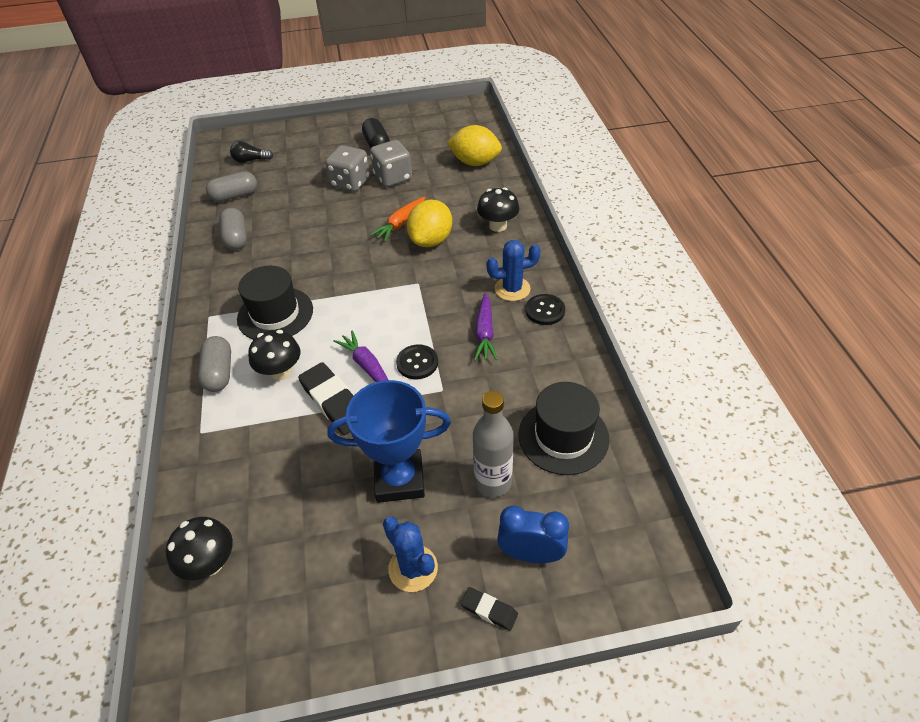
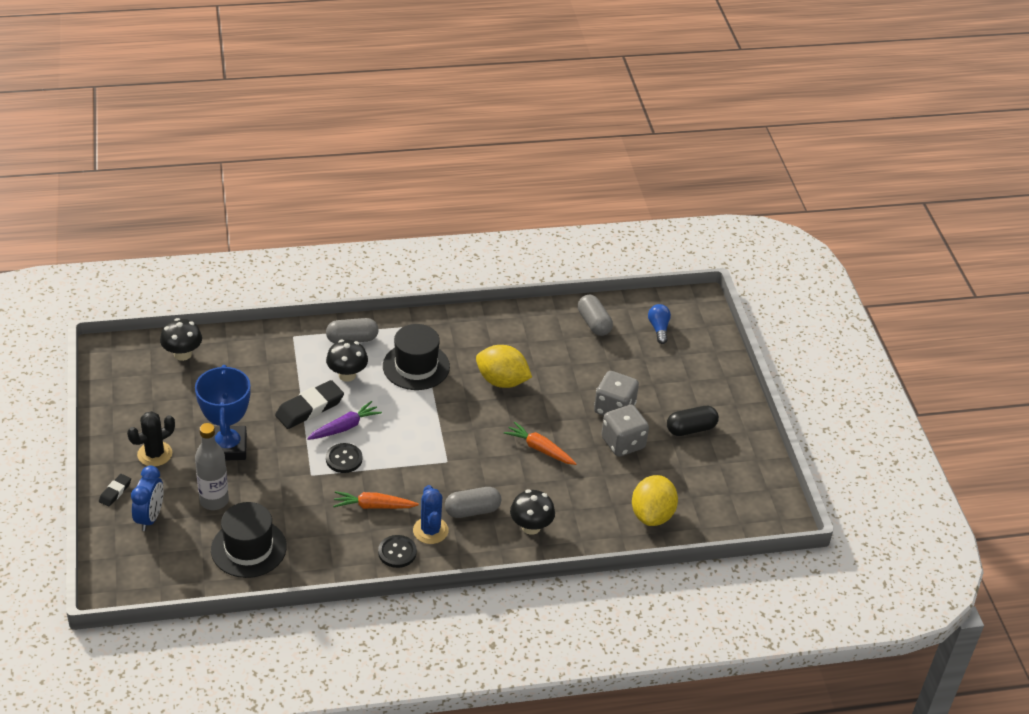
camera: 85 degrees right, 5 degrees down
(236, 238) = (525, 331): grey capsule -> grey capsule (472, 510)
(251, 160) = (659, 328): black light bulb -> blue light bulb
(413, 568) = (154, 454): blue cactus -> black cactus
(431, 240) = (510, 472): yellow lemon -> yellow lemon (502, 381)
(485, 333) = (374, 506): purple carrot -> orange carrot

